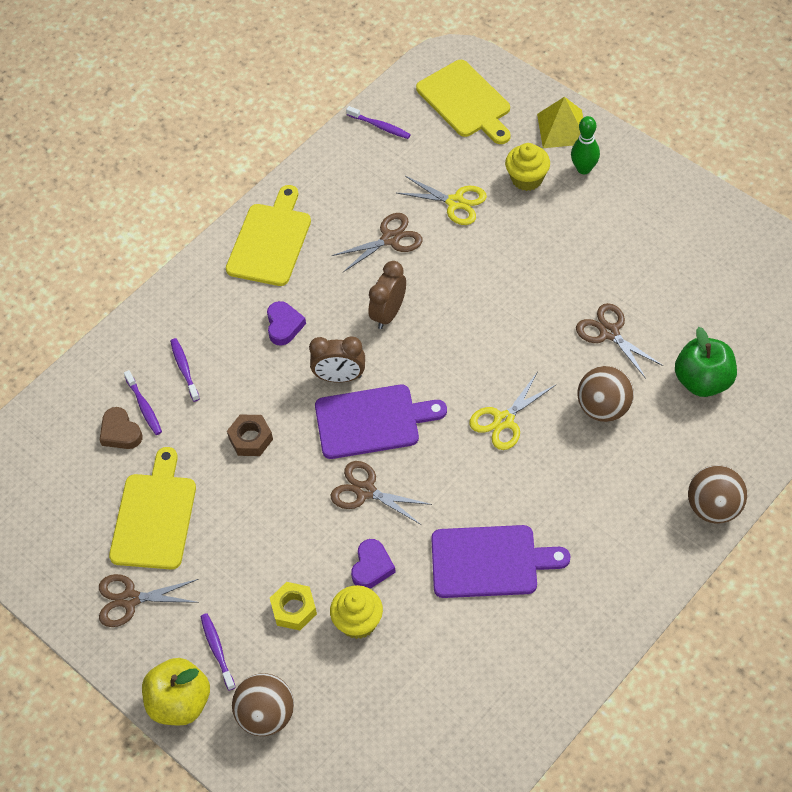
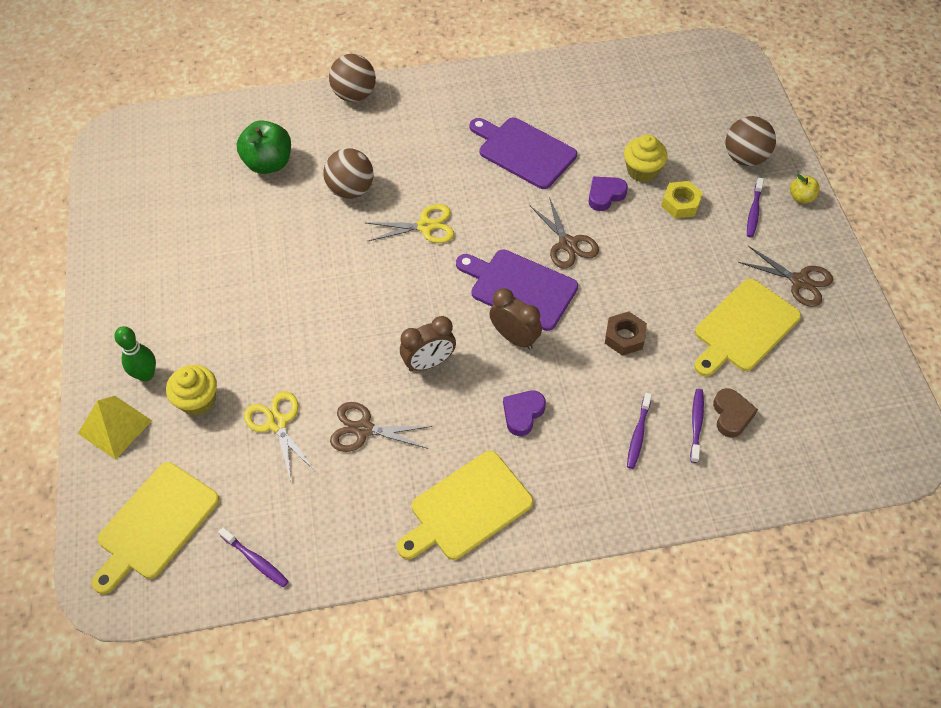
camera: 145 degrees left, 0 degrees up
(180, 703) = (801, 197): yellow apple -> yellow apple, size x0.52
(380, 126) = (256, 560): purple toothbrush -> purple toothbrush turned 150 degrees clockwise
(465, 102) = (155, 524): yellow cutting board -> yellow cutting board turned 150 degrees counterclockwise
(609, 333) = (288, 234): brown scissors -> none

